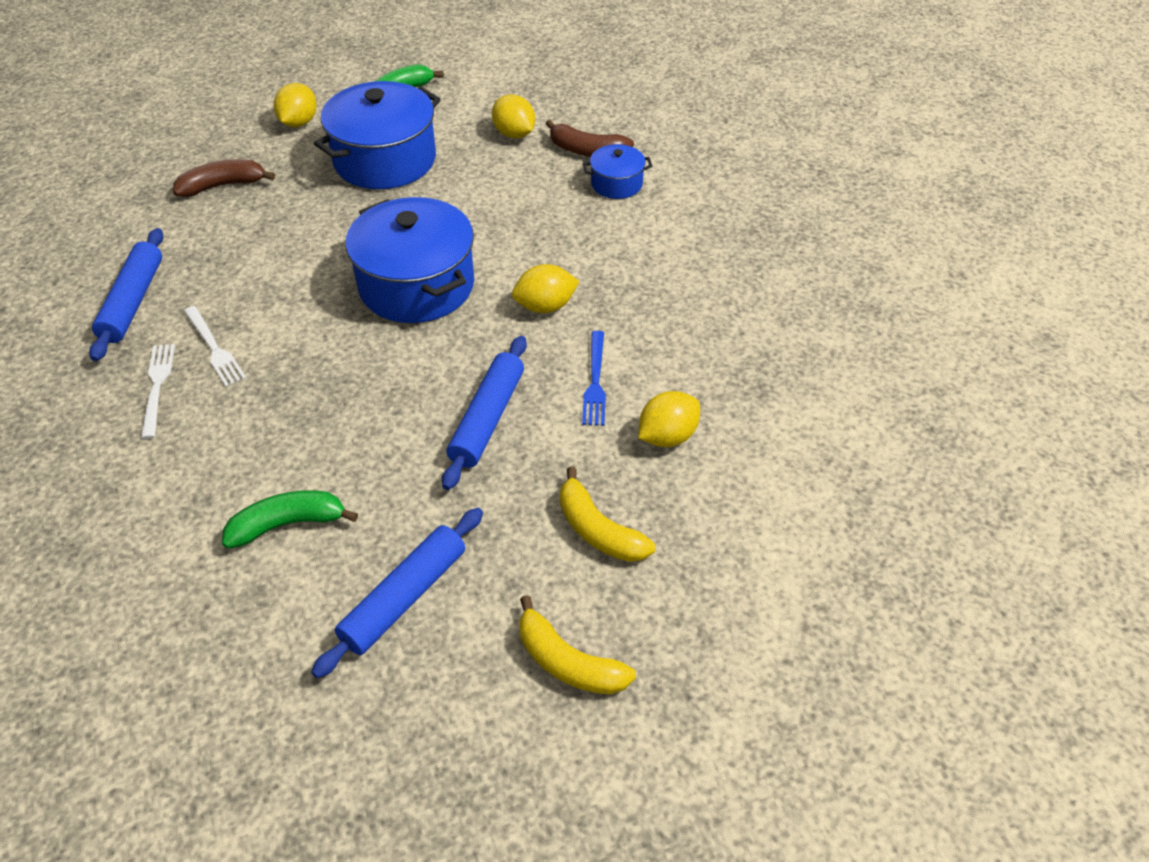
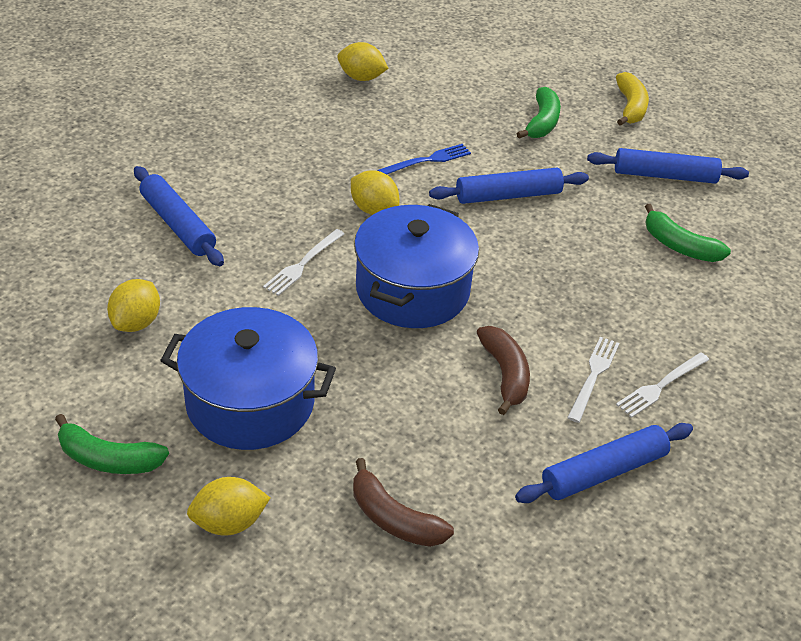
camera: 125 degrees left, 5 degrees down
(507, 234) = (303, 264): none -> white fork
(587, 151) = (135, 260): brown banana -> brown banana (505, 374)
(598, 530) = (542, 122): yellow banana -> green banana
(616, 184) = (178, 224): blue pot -> blue rolling pin
(667, 436) = (445, 117): yellow lemon -> yellow lemon (361, 78)

